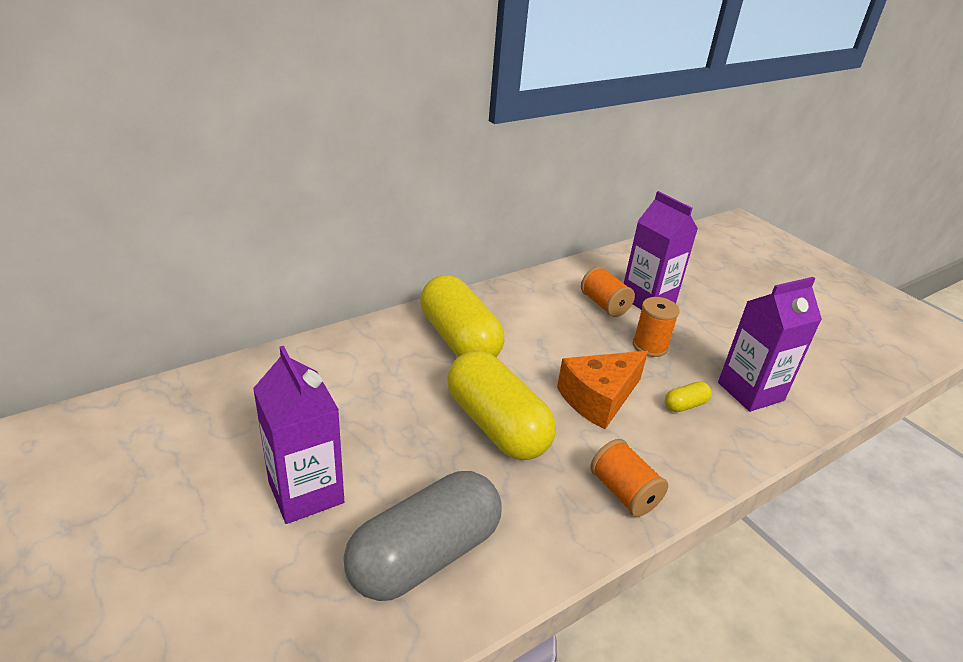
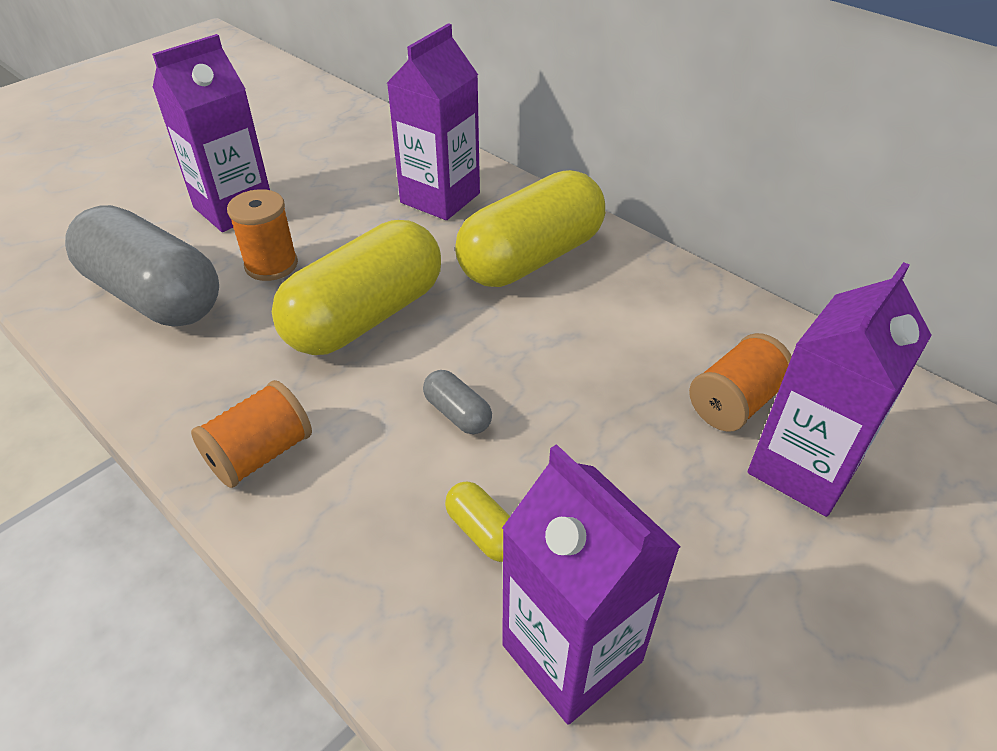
camera: 80 degrees right, 10 degrees up
(363, 365) = (440, 198): none -> purple carton
(599, 398) = (457, 413): orange cheese -> grey capsule
(650, 346) = (639, 476): orange spool -> orange spool (271, 265)

